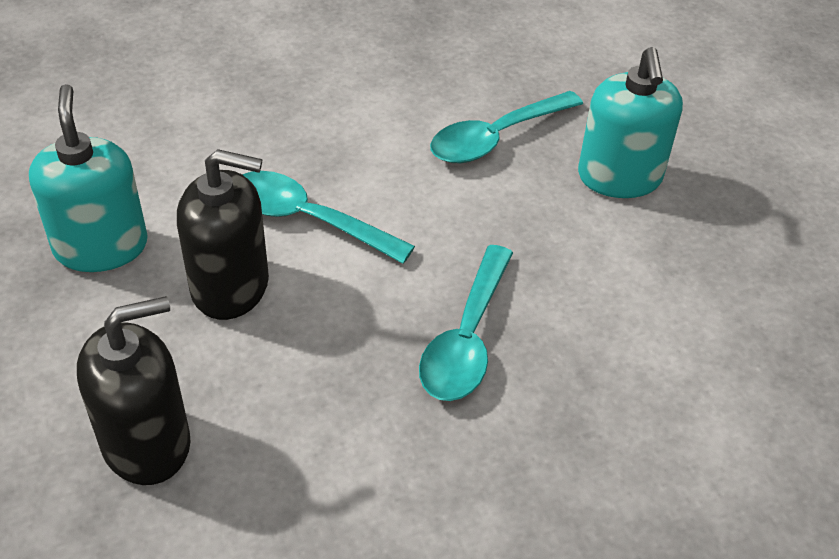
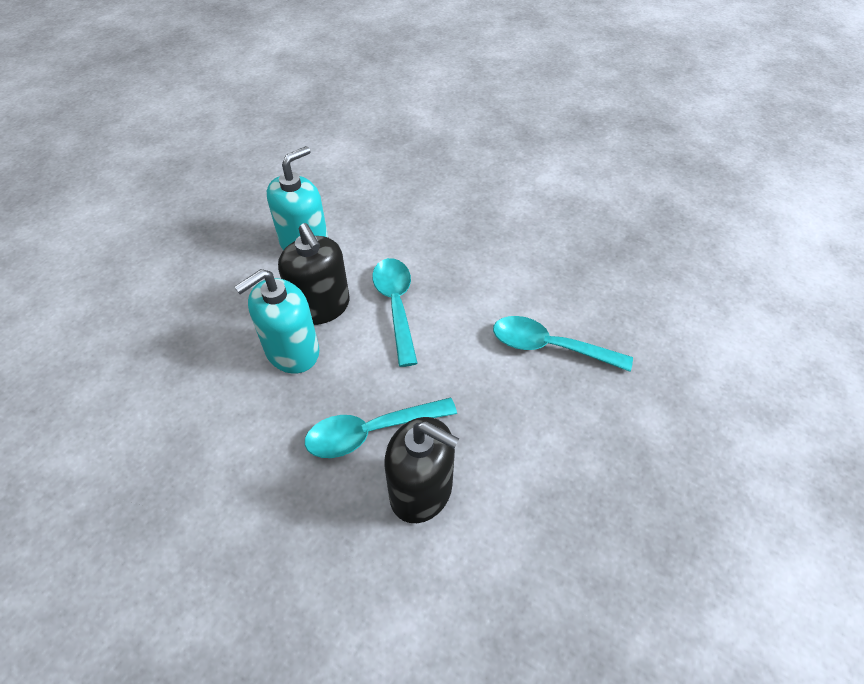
camera: 55 degrees right, 5 degrees up
(147, 443) = (198, 342): black soap dispenser -> black soap dispenser (421, 490)
(619, 177) = (586, 432): turquoise soap dispenser -> turquoise soap dispenser (292, 351)

